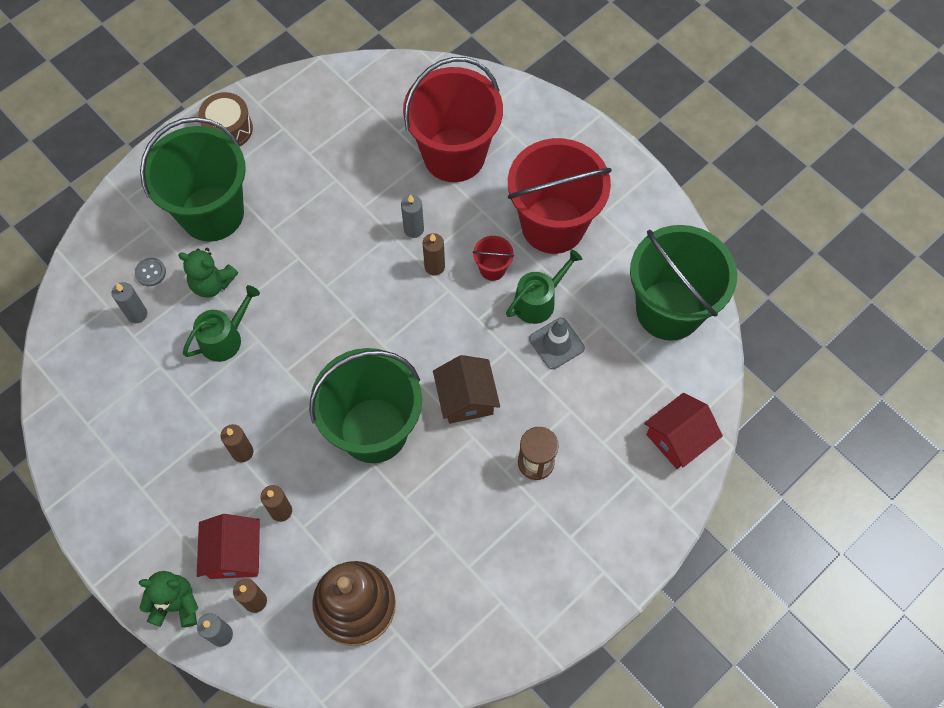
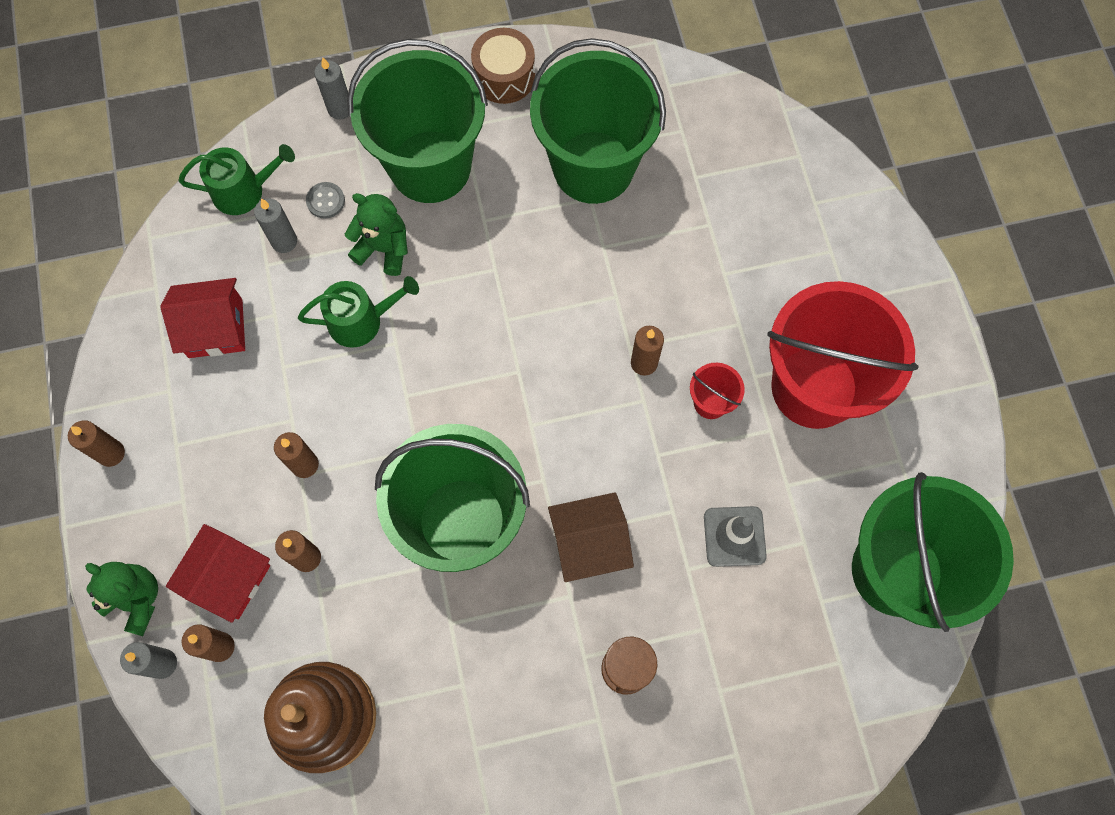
camera: 30 degrees right, 5 degrees up
(97, 519) = (111, 453): none -> brown candle
(212, 283) = (384, 249): green teddy bear -> green teddy bear turned 150 degrees clockwise
(326, 158) = (593, 167): none -> green bucket
(413, 229) = (645, 305): grey candle -> grey candle (340, 109)
(454, 155) = (744, 239): red bucket -> none
(466, 398) = (589, 543): brown house -> brown house turned 60 degrees clockwise
(538, 301) = (742, 472): green watering can -> green watering can (244, 191)
(678, 438) = (815, 739): red house -> red house (215, 328)

